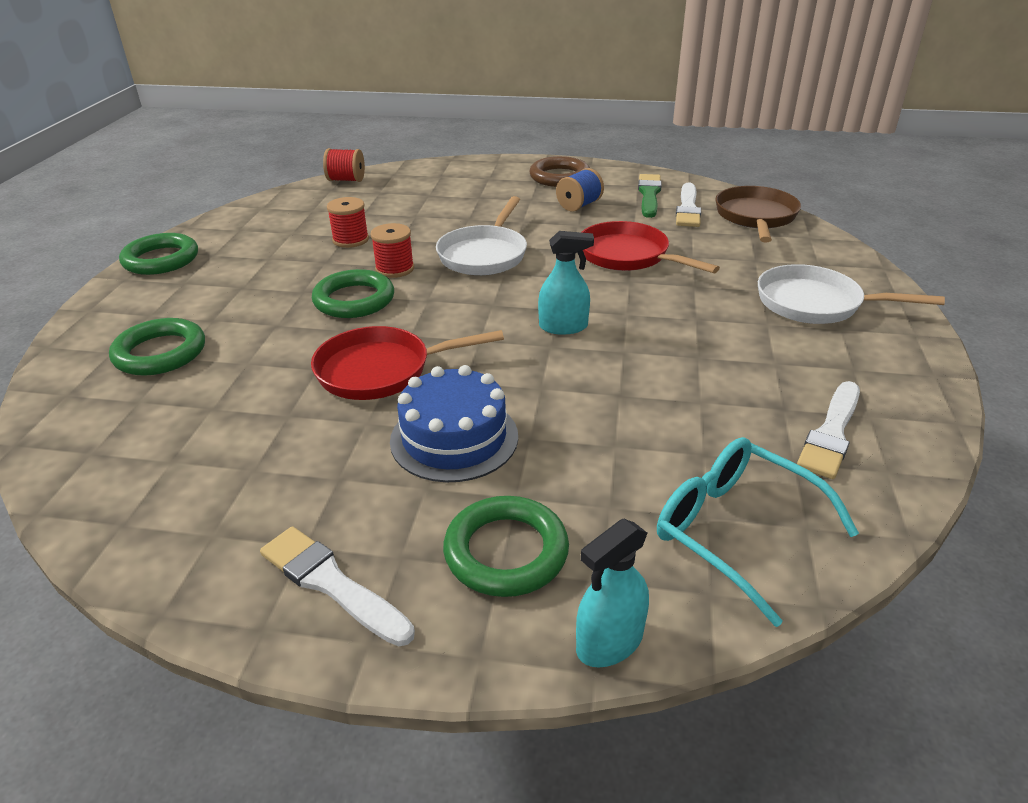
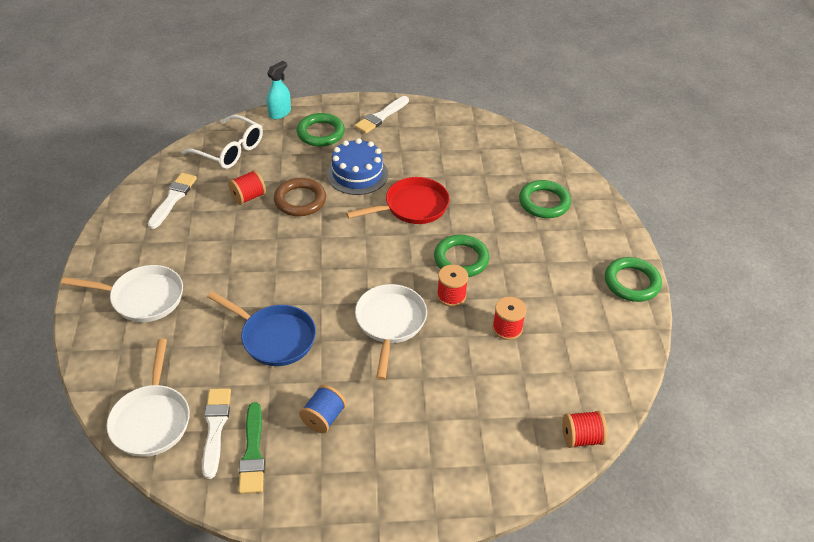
camera: 165 degrees right, 10 degrees up
(331, 583) = (381, 116): white brush -> white brush turned 105 degrees clockwise
(559, 177) = (353, 482): brown ring -> brown ring (300, 200)
(563, 327) = (315, 253): turquoise spray bottle -> none
(628, 256) = (274, 337): red pan -> blue pan
(678, 419) = (248, 197): none -> red spool
(737, 531) = (230, 150): turquoise glasses -> white glasses
(756, 217) = (152, 419): brown pan -> white pan

